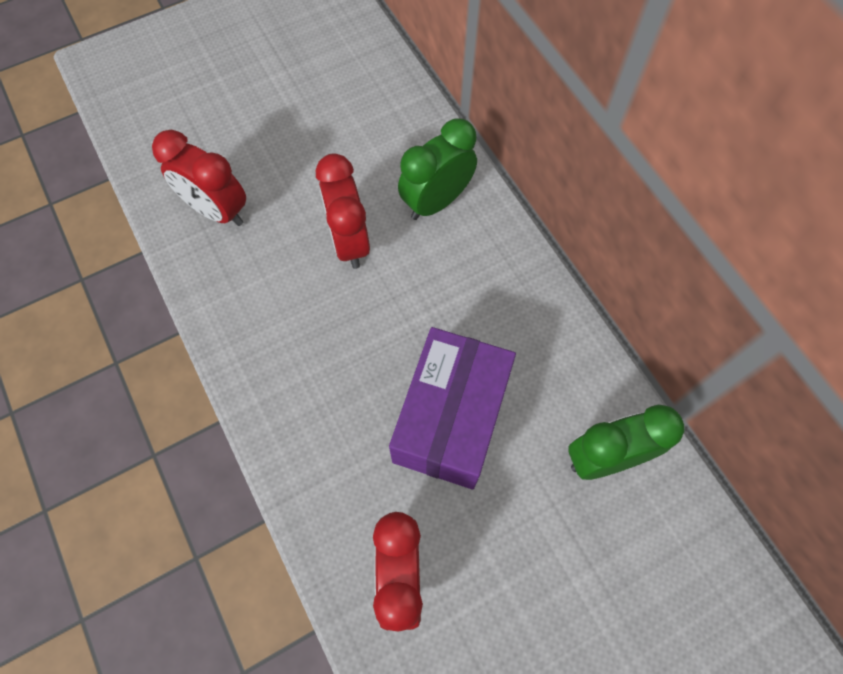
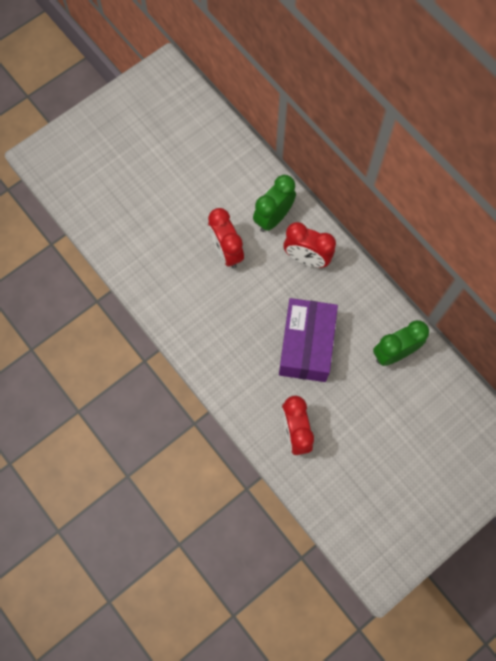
camera: 10 degrees left, 5 degrees up
(217, 210) = (142, 245): red clock -> red clock (307, 258)

